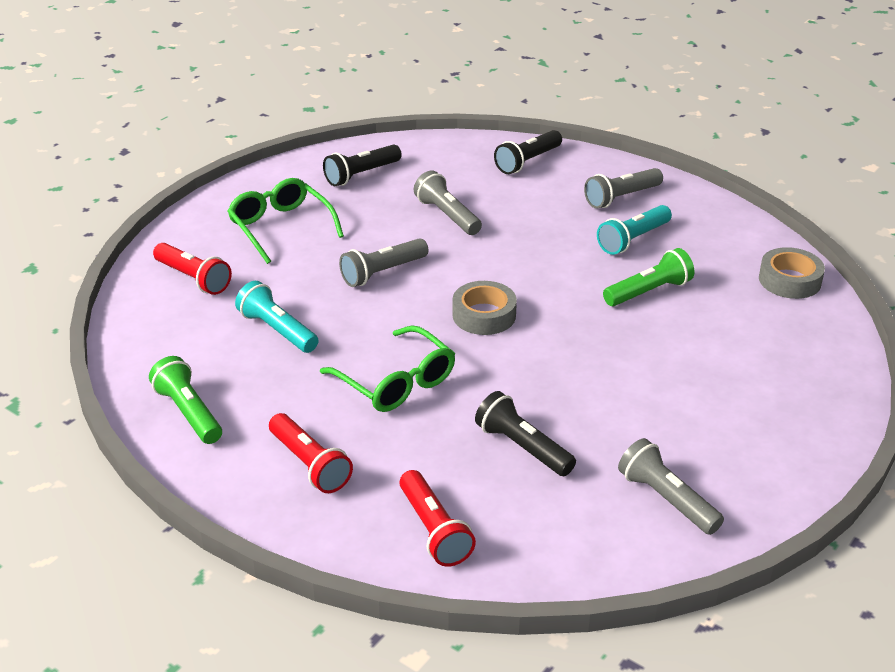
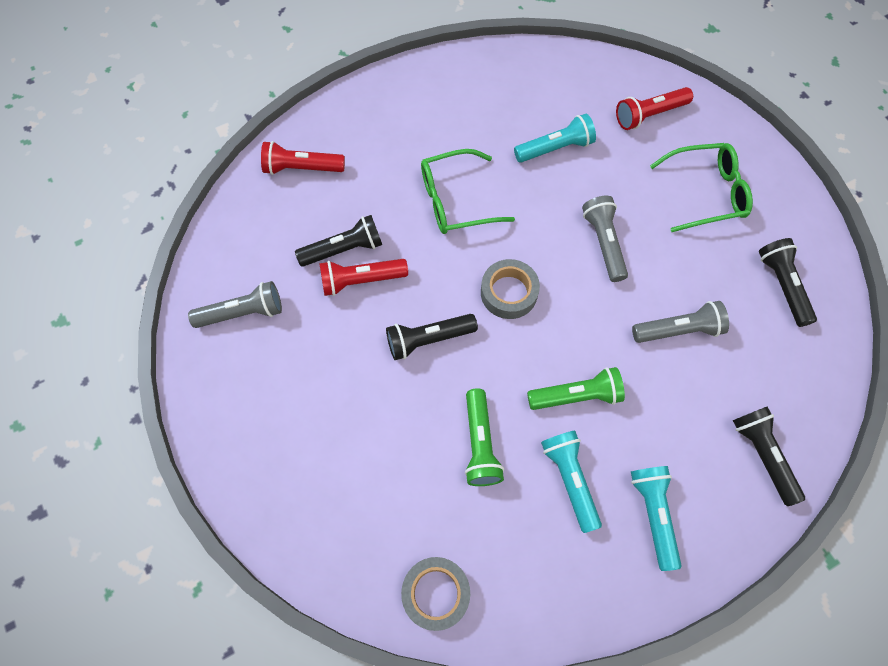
camera: 115 degrees right, 30 degrees up
(189, 412) = (486, 76): green flashlight -> green flashlight (576, 396)
(310, 464) = (398, 124): red flashlight -> red flashlight (361, 280)
(577, 351) = (428, 339): none -> black flashlight
(621, 197) = (653, 514): grey flashlight -> turquoise flashlight

